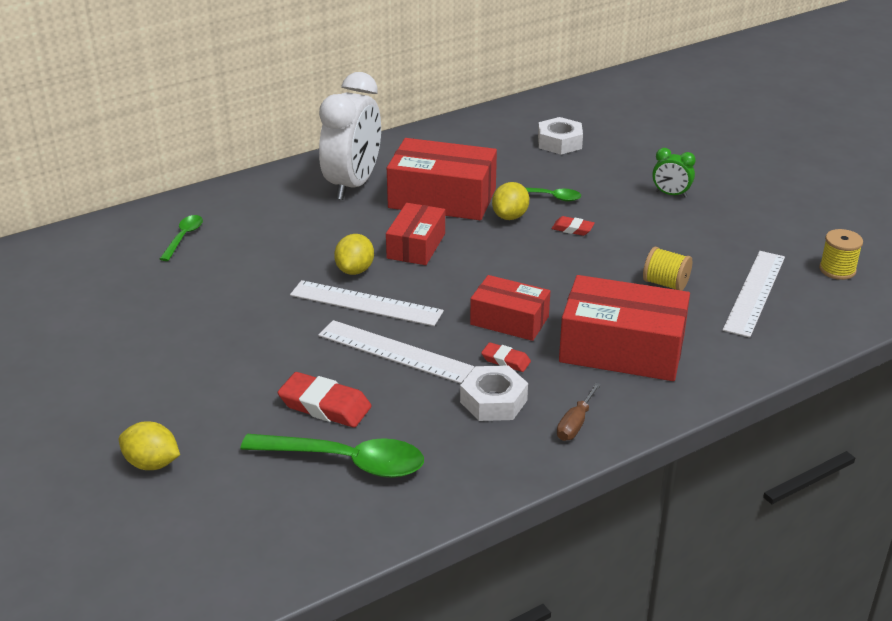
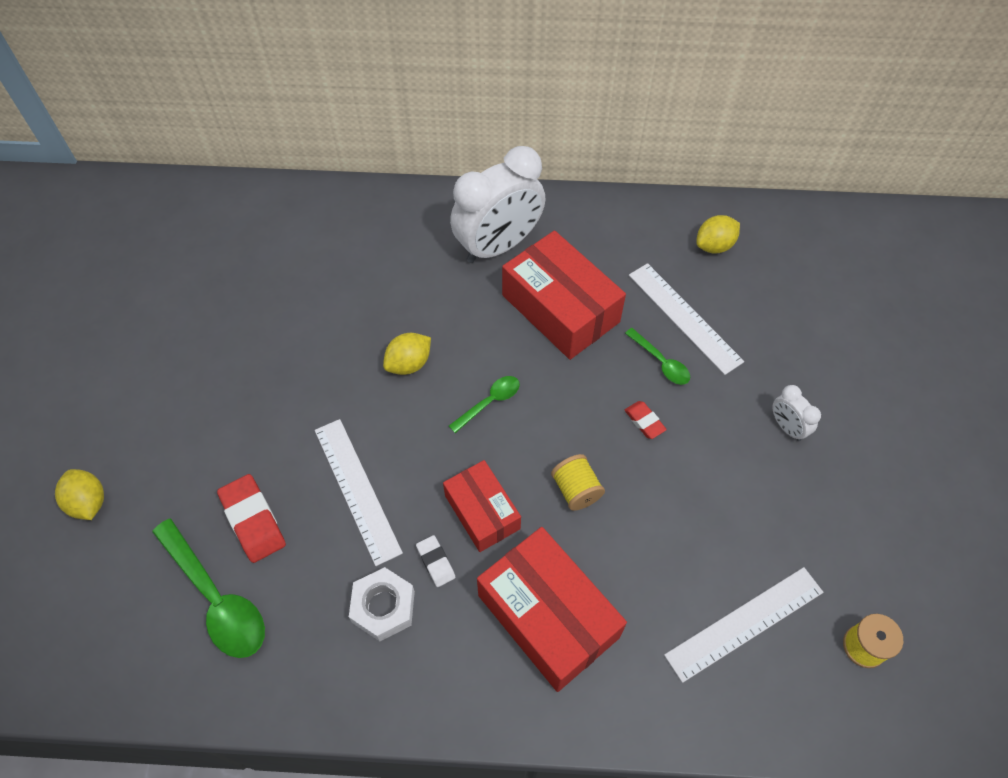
camera: 35 degrees right, 25 degrees up
(184, 237) = (311, 241): green spoon -> green spoon (489, 402)
(366, 303) = (383, 412): white ruler -> white ruler (684, 317)
(416, 246) = (485, 361): red box -> none
(505, 360) = (436, 562): red eraser -> white eraser
(510, 216) = (601, 369): yellow lemon -> yellow lemon (714, 246)
(559, 142) = (739, 287): white nut -> none
(575, 424) = (425, 684): brown screwdriver -> none
(665, 284) = (666, 554): yellow spool -> yellow spool (576, 490)
(671, 194) = (787, 427): green clock -> white clock

